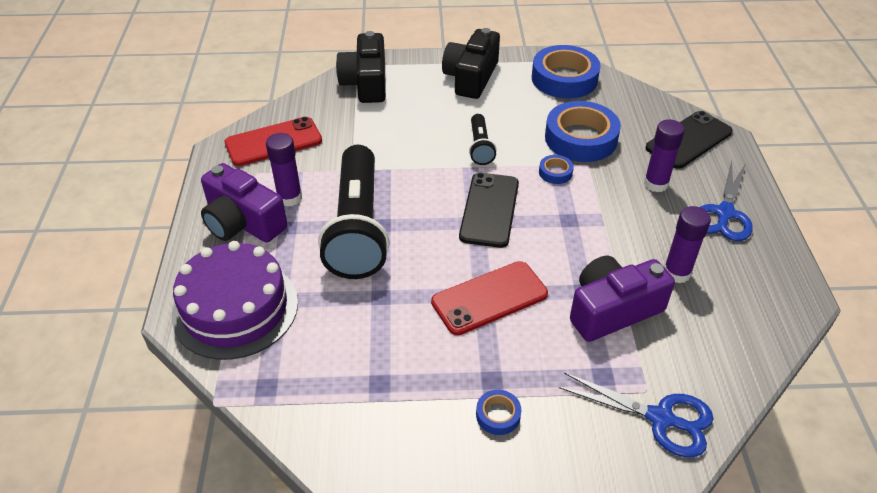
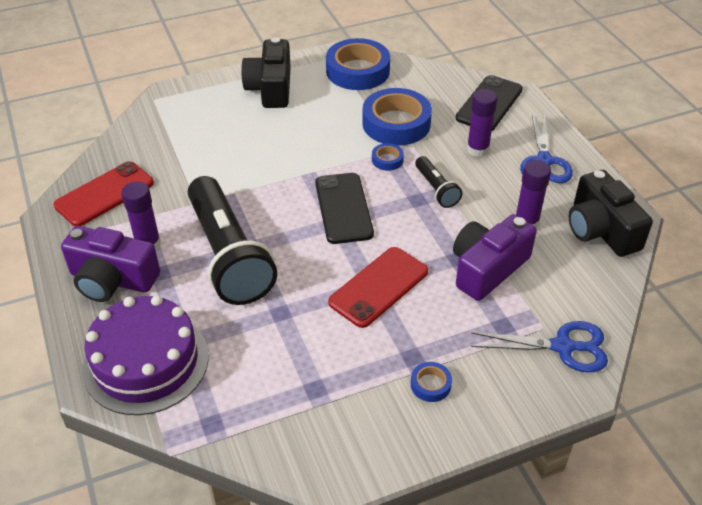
camera: 20 degrees left, 0 degrees up
(366, 83) = (170, 115): black camera -> black camera (601, 229)
(480, 147) = (309, 152): black flashlight -> black flashlight (436, 189)

